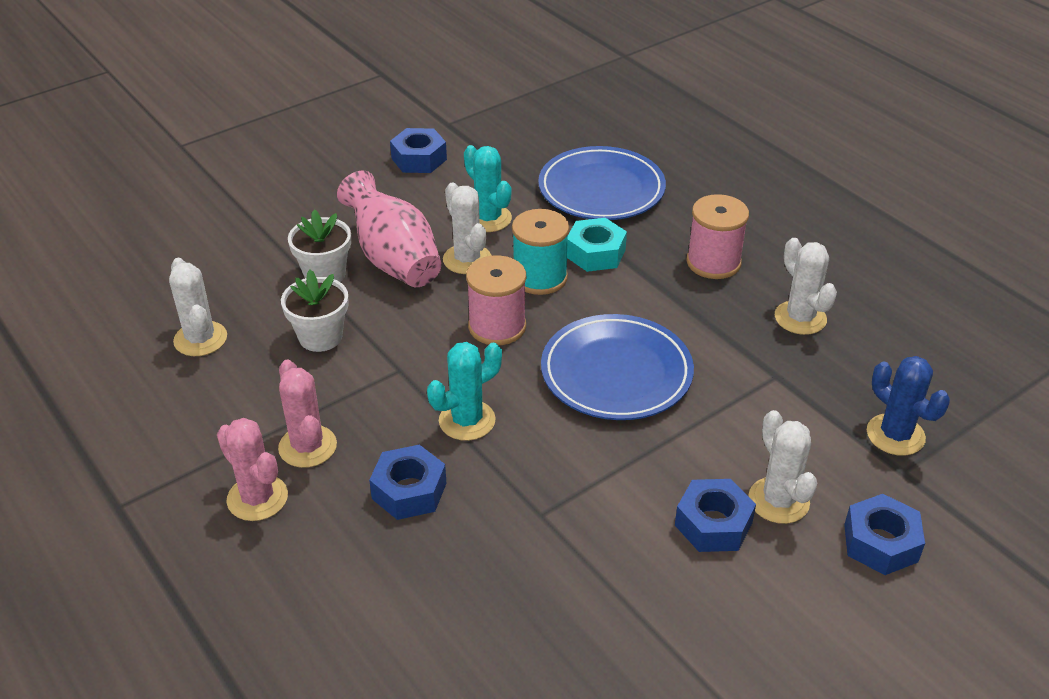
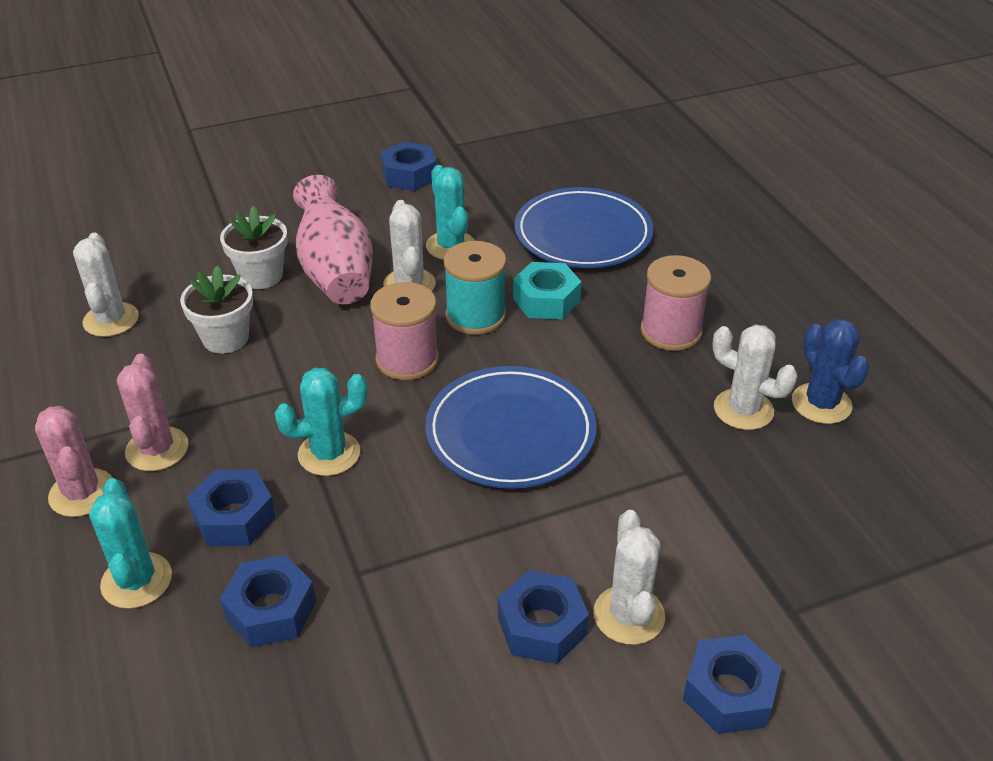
camera: 15 degrees right, 0 degrees up
(348, 561) = (136, 581): none -> turquoise cactus
(481, 560) = (271, 610): none -> blue nut
(800, 318) = (743, 410): white cactus -> white cactus turned 45 degrees counterclockwise
(895, 435) = (800, 566): blue cactus -> blue cactus (821, 404)

